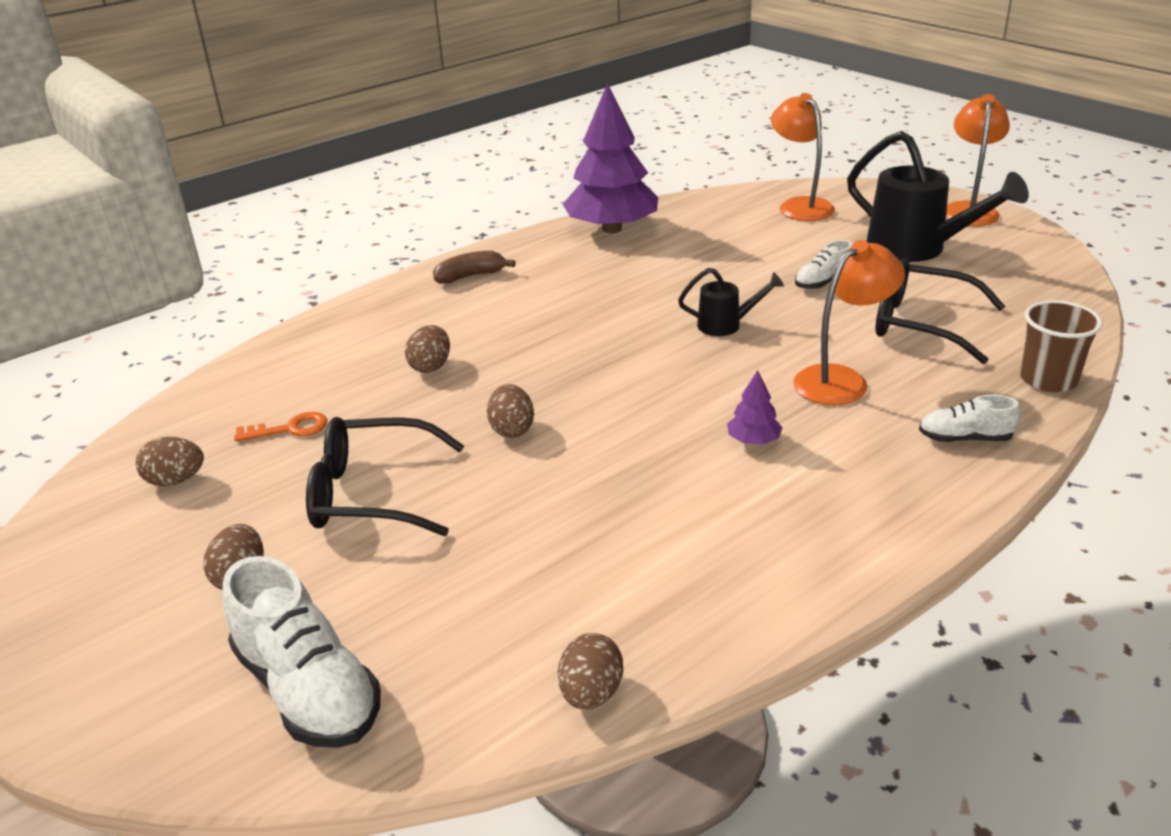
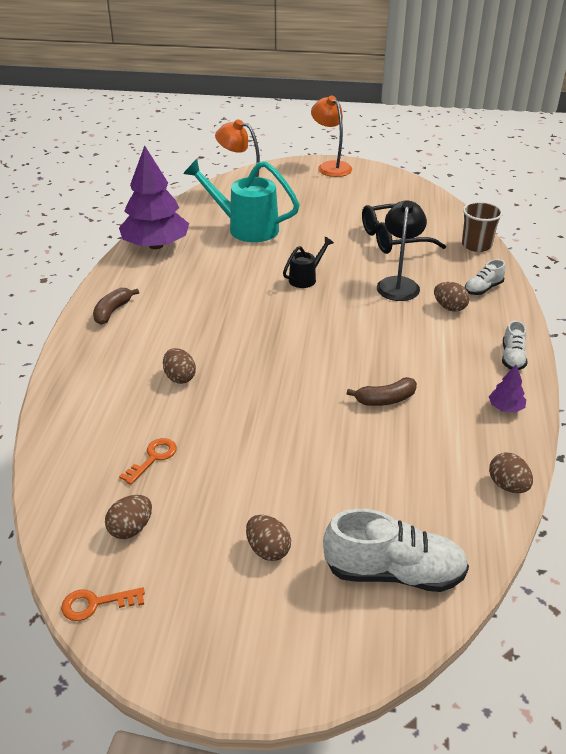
camera: 45 degrees left, 5 degrees up
(55, 526) = (96, 604): none -> orange key
(372, 493) = (265, 463): black glasses -> none
(512, 429) = (284, 388): brown egg -> brown egg (449, 307)
(604, 502) = (385, 400): none -> brown banana
(741, 244) = (246, 228): none -> turquoise watering can
(753, 440) = (404, 333): purple tree -> purple tree (505, 407)
(823, 282) = (318, 234): white shoe -> white shoe (512, 357)
(841, 380) = (398, 284): orange lamp -> black lamp
(916, 249) = (336, 198): black watering can -> none

